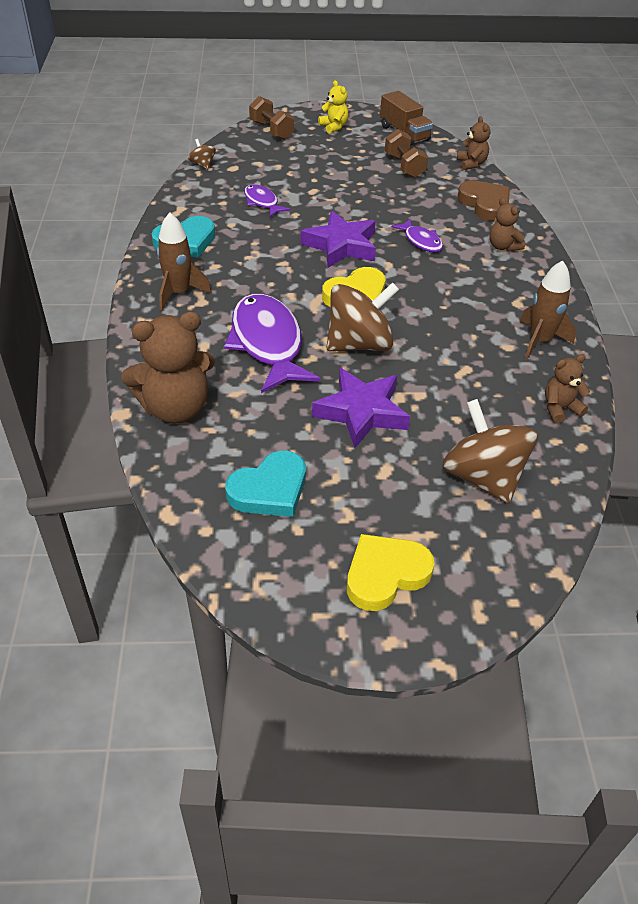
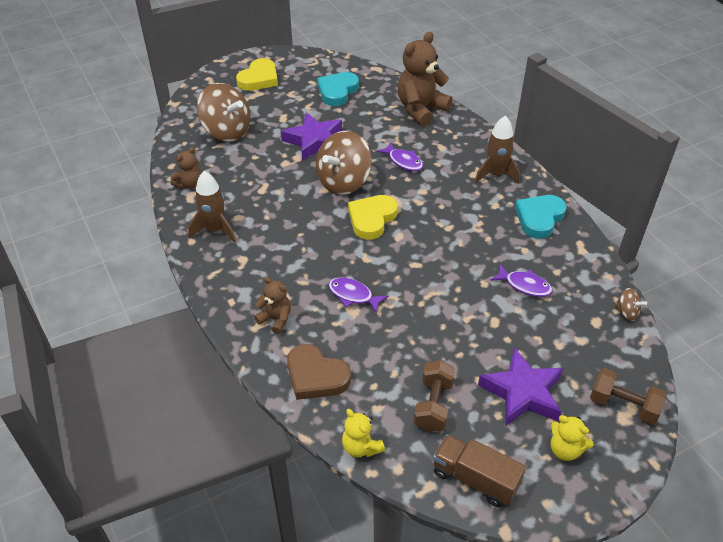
camera: 155 degrees right, 0 degrees up
(267, 343) = (403, 161): purple fish -> purple fish, size x0.50
(341, 246) = (417, 262): purple star -> purple star (522, 392)
(404, 166) = (433, 405): brown dumbbell -> brown dumbbell turned 60 degrees clockwise
(471, 164) = (361, 447): brown teddy bear -> yellow teddy bear

